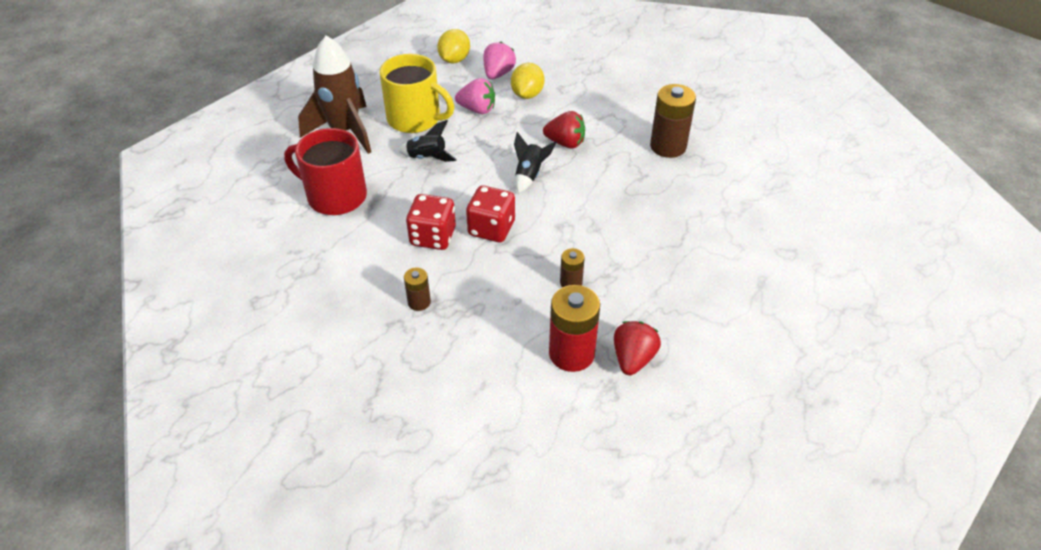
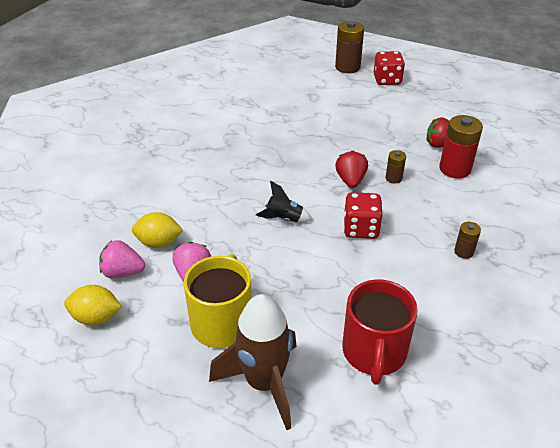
camera: 105 degrees left, 5 degrees down
(427, 158) = (285, 294): black rocket -> none
(433, 237) = (389, 262): red dice -> red dice (387, 80)
(565, 143) = (231, 205): red strawberry -> red strawberry (350, 180)
(668, 146) = (218, 150): brown battery -> brown battery (347, 67)

